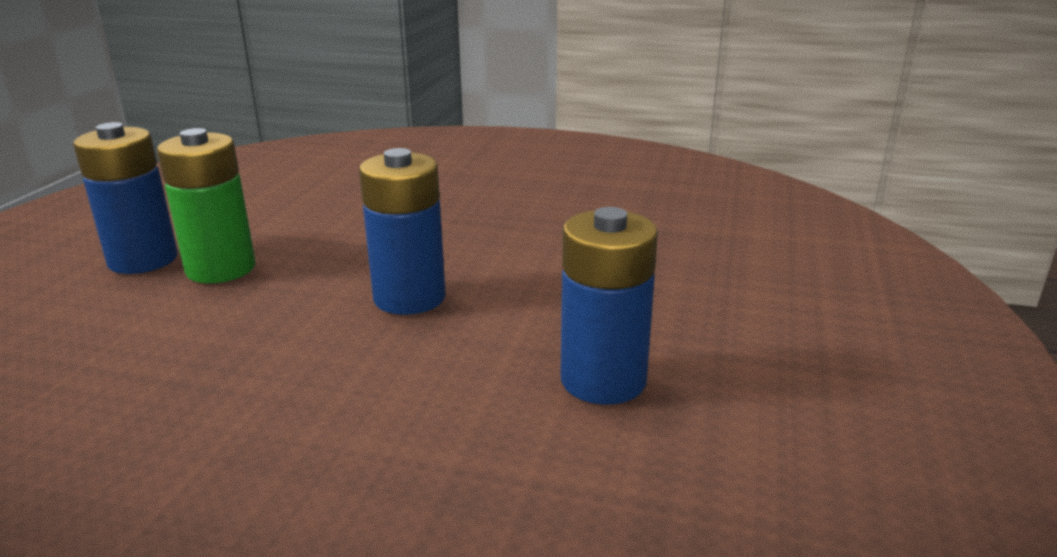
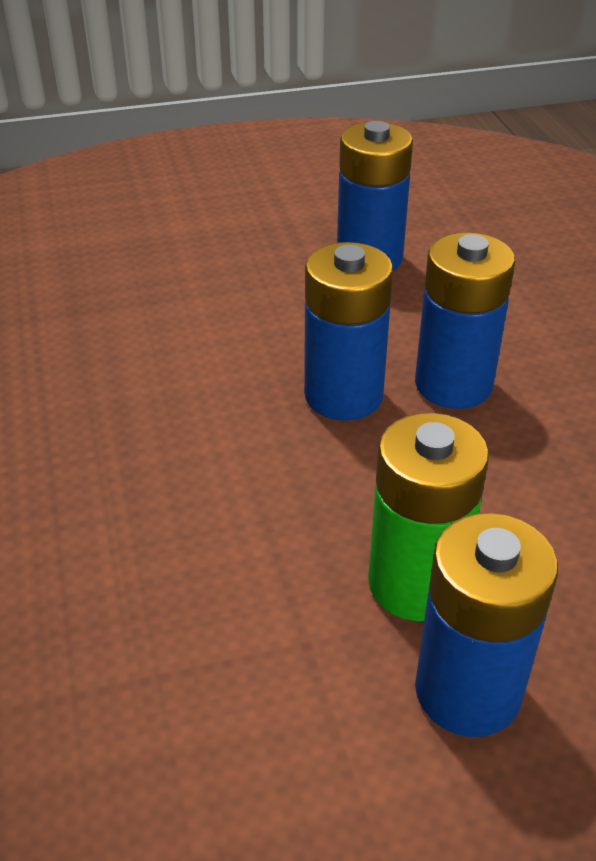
camera: 120 degrees left, 15 degrees up
(354, 350) = (453, 384): none -> blue battery

